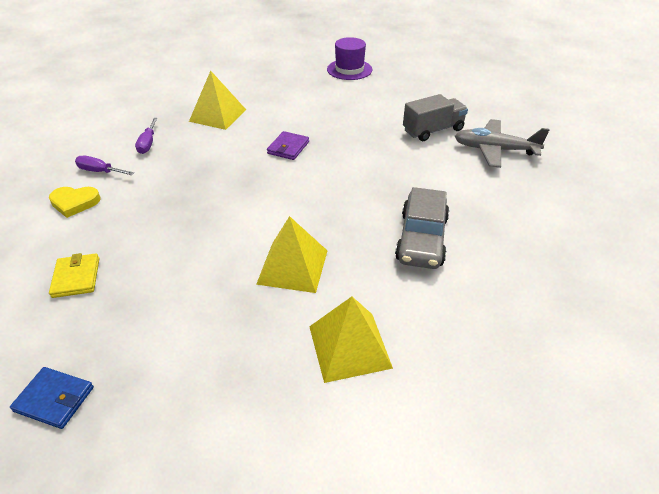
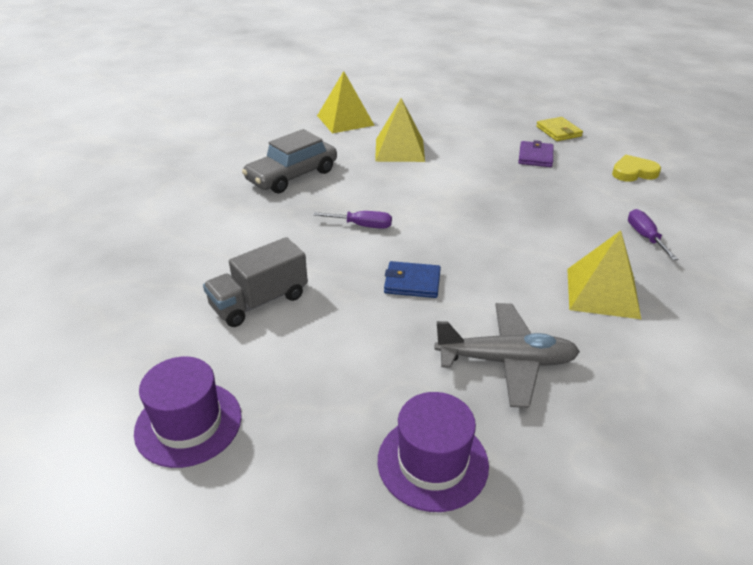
camera: 170 degrees right, 5 degrees down
(54, 399) = (503, 93): blue wallet -> blue wallet (412, 282)
(100, 171) = (653, 200): purple screwdriver -> purple screwdriver (362, 226)
(288, 148) = (462, 250): purple wallet -> purple wallet (535, 156)
(421, 239) = (292, 176): grey car -> grey car turned 135 degrees counterclockwise
(456, 87) = (188, 423): none -> purple hat
(494, 150) = (177, 277): grey plane -> grey plane (506, 361)

